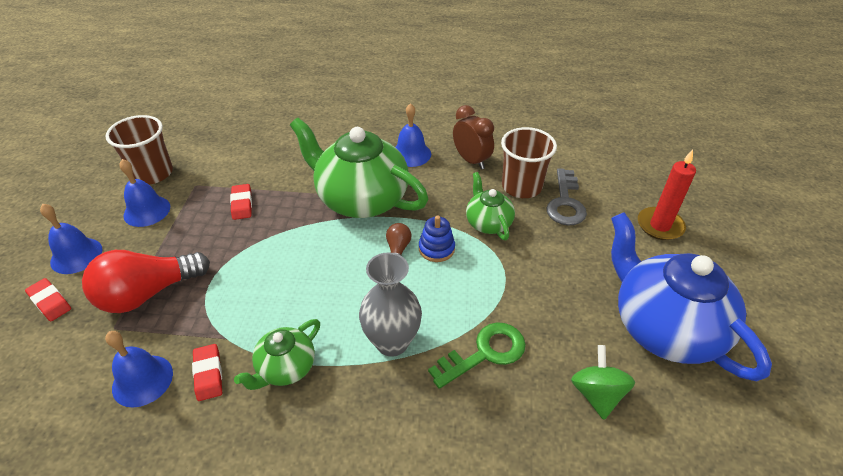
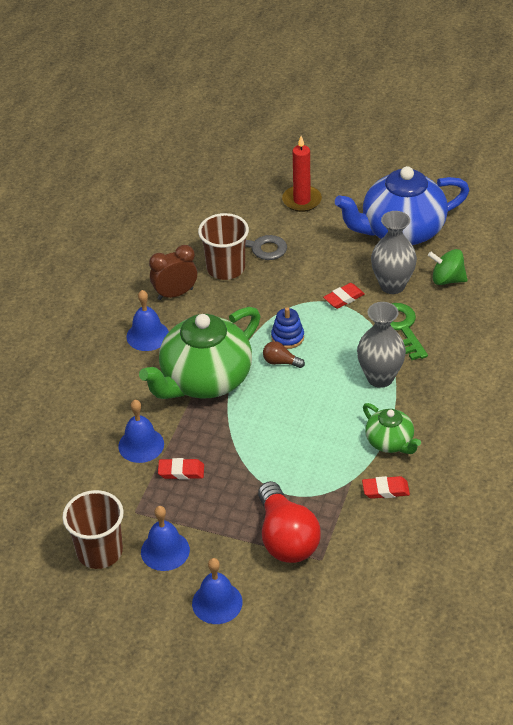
camera: 75 degrees left, 0 degrees up
(50, 302) = (277, 613): red eraser -> red eraser (344, 298)
(142, 380) = (382, 532): blue bell -> blue bell (141, 445)
(488, 223) = (266, 299): green teapot -> none
(558, 332) = (392, 285): none -> grey vase

